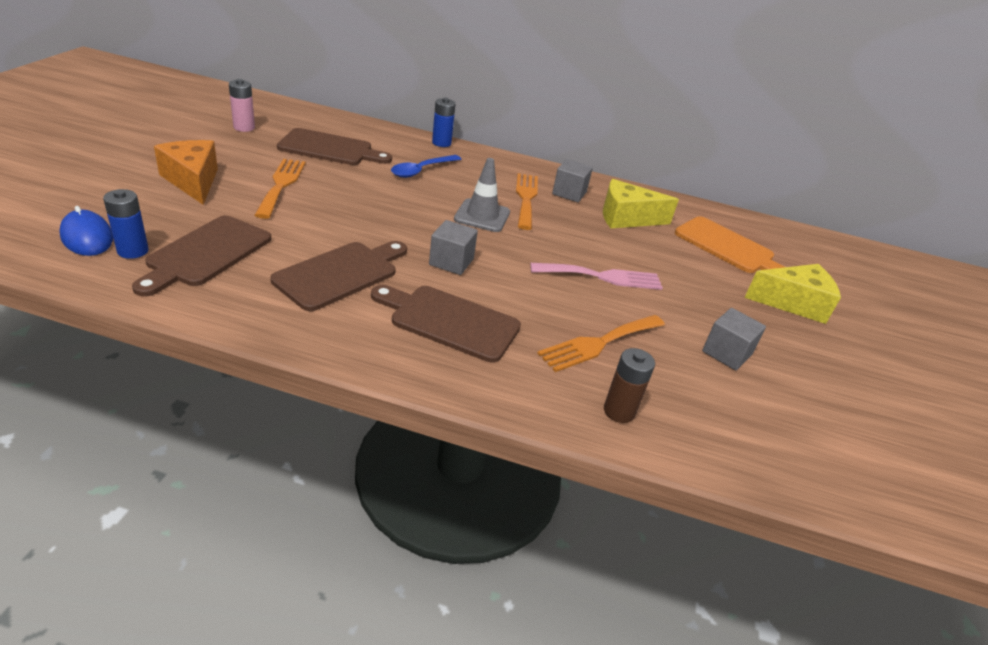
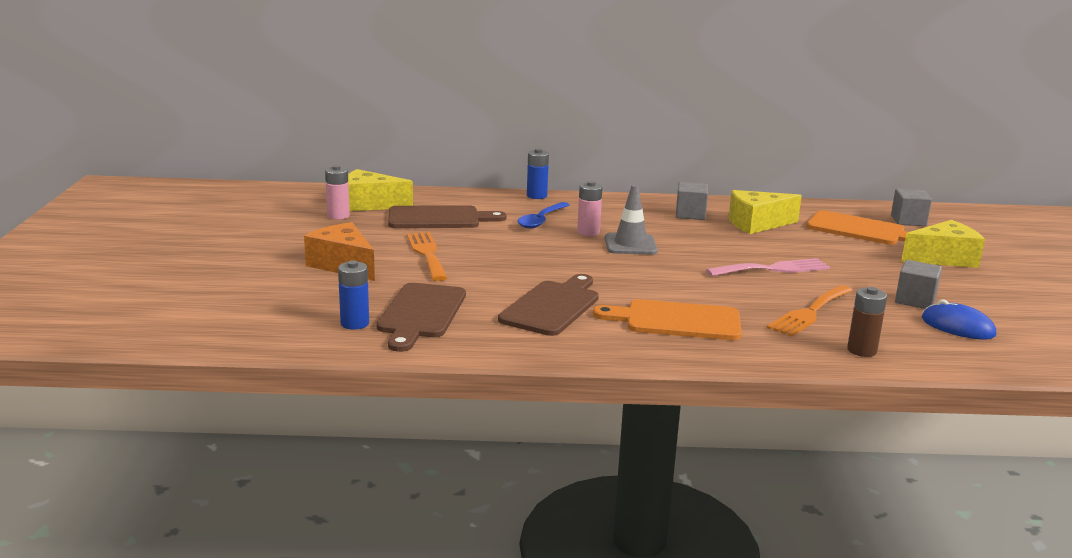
camera: 10 degrees left, 15 degrees down
(87, 237) = (301, 321): blue mouse -> blue mouse (957, 327)
(283, 121) = (369, 204): none -> yellow cheese
(449, 321) = (676, 321): brown cutting board -> orange cutting board
(451, 262) = (637, 282): grey cube -> grey cube (908, 221)
(453, 193) = (588, 232): none -> pink battery
(526, 198) = (656, 225): orange fork -> none

